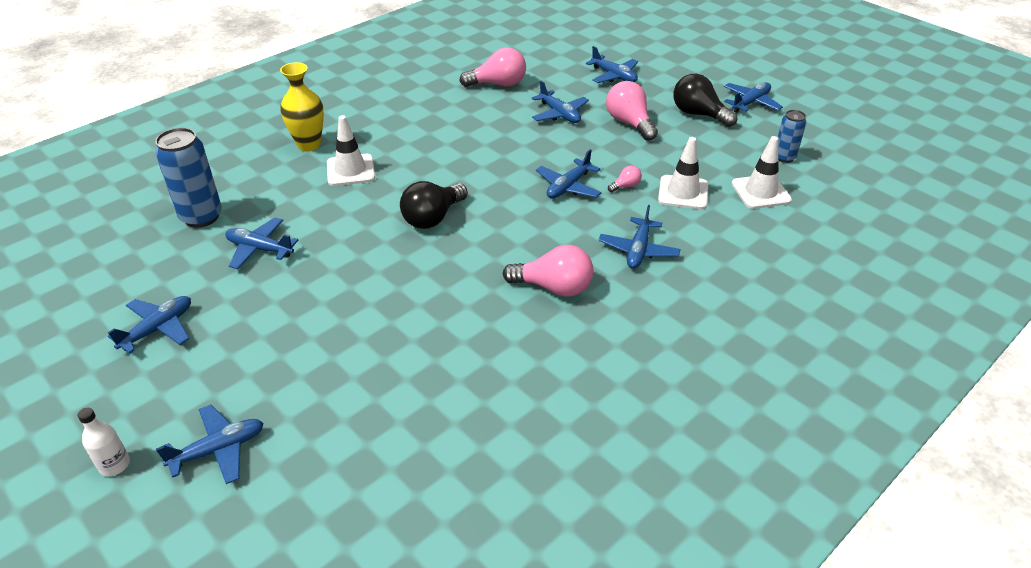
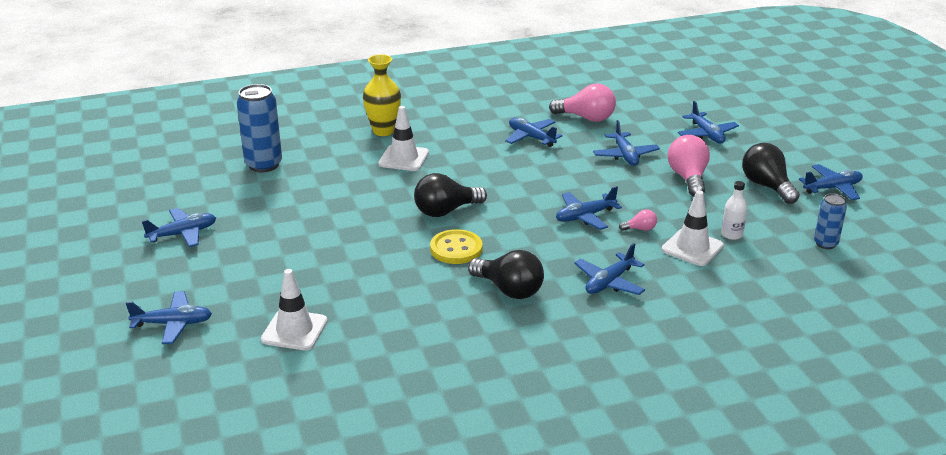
camera: 25 degrees right, 10 degrees down
(114, 465) = (100, 311): white bottle -> white bottle (731, 234)
(260, 249) = (291, 199): blue plane -> blue plane (531, 137)
(472, 257) = (456, 249): none -> yellow button
(554, 287) = (509, 290): pink light bulb -> black light bulb
(761, 192) = (773, 267): white traffic cone -> white traffic cone (294, 330)

